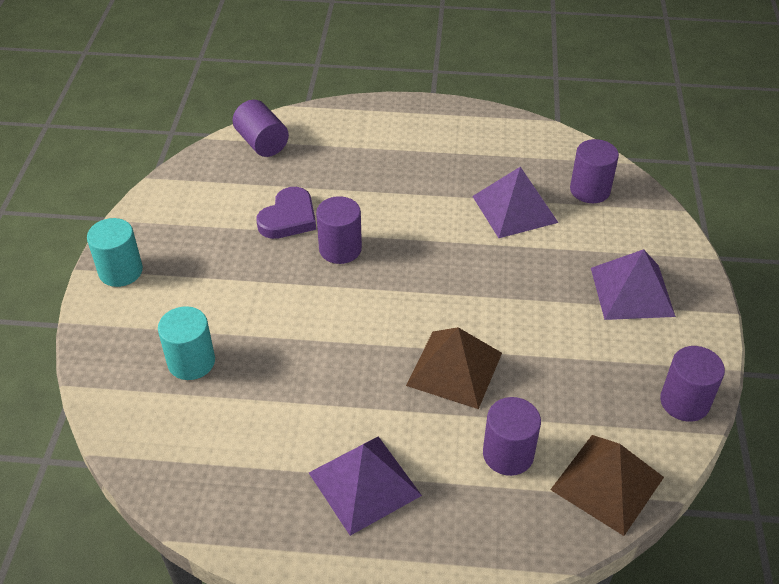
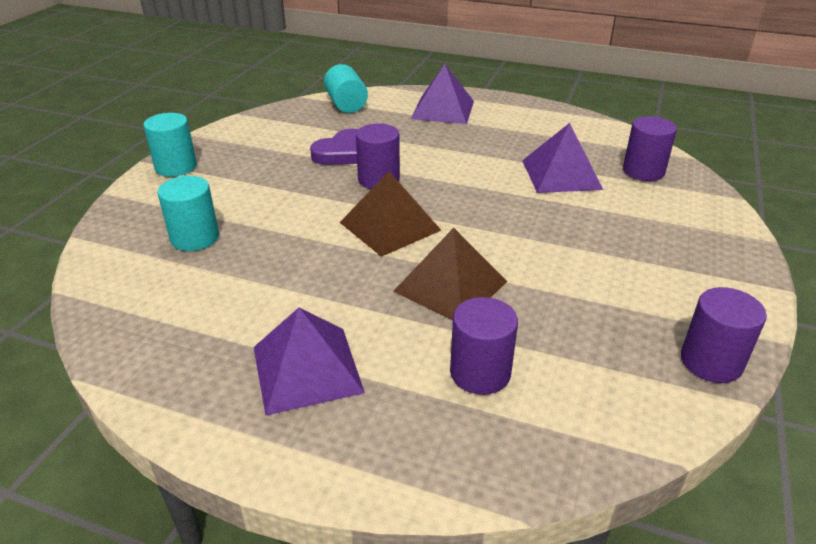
camera: 15 degrees right, 10 degrees down
(262, 143) = (346, 104): purple cylinder -> turquoise cylinder
(607, 483) = (592, 425): brown pyramid -> brown pyramid (390, 226)
(631, 291) = (669, 253): purple pyramid -> purple pyramid (443, 109)

